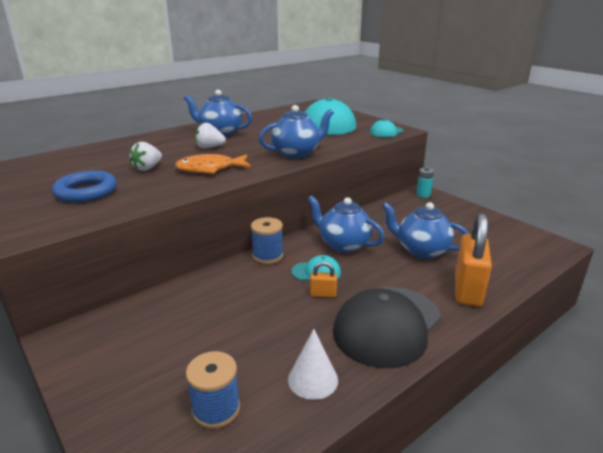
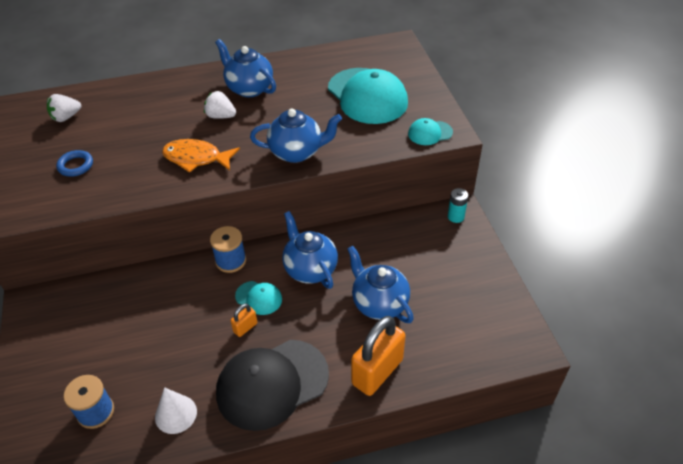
camera: 25 degrees right, 20 degrees up
(86, 191) = (75, 166): blue ring -> blue ring, size x0.64
(147, 168) = (143, 141): white strawberry -> white strawberry (66, 117)
(323, 294) = (245, 327): orange padlock -> orange padlock turned 75 degrees counterclockwise

